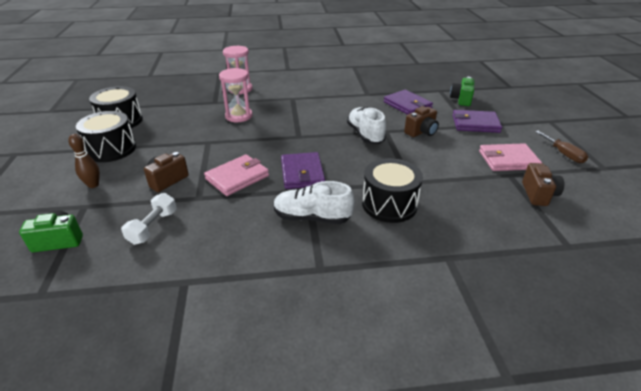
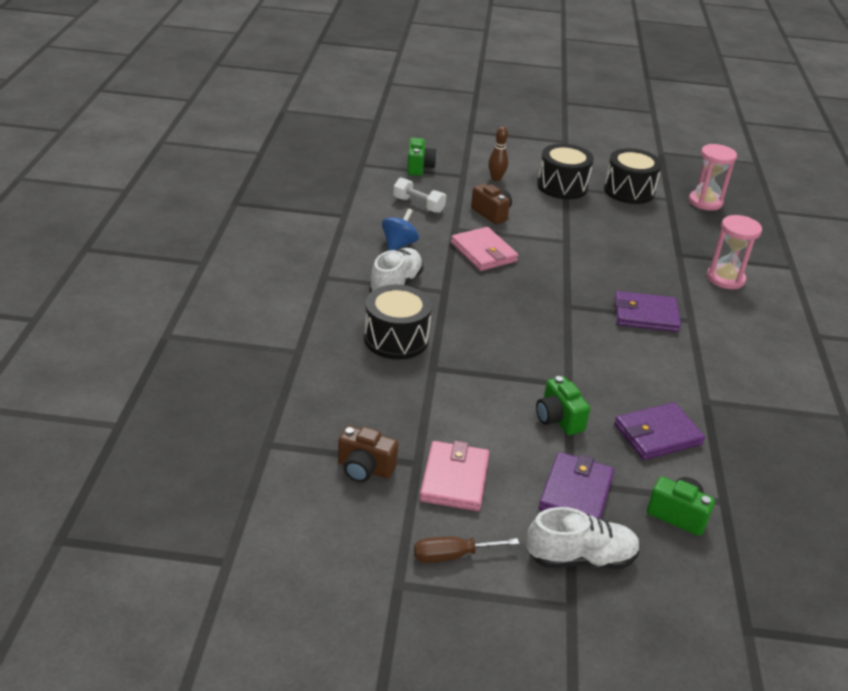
camera: 100 degrees right, 0 degrees up
(239, 116) = (633, 268): pink hourglass -> pink hourglass (705, 202)
(239, 227) = (399, 244): none -> blue spinning top
(302, 173) = (478, 293): purple wallet -> purple wallet (645, 315)
(365, 135) = (560, 362): white shoe -> white shoe (581, 558)
(421, 132) = (558, 419): brown camera -> green camera

